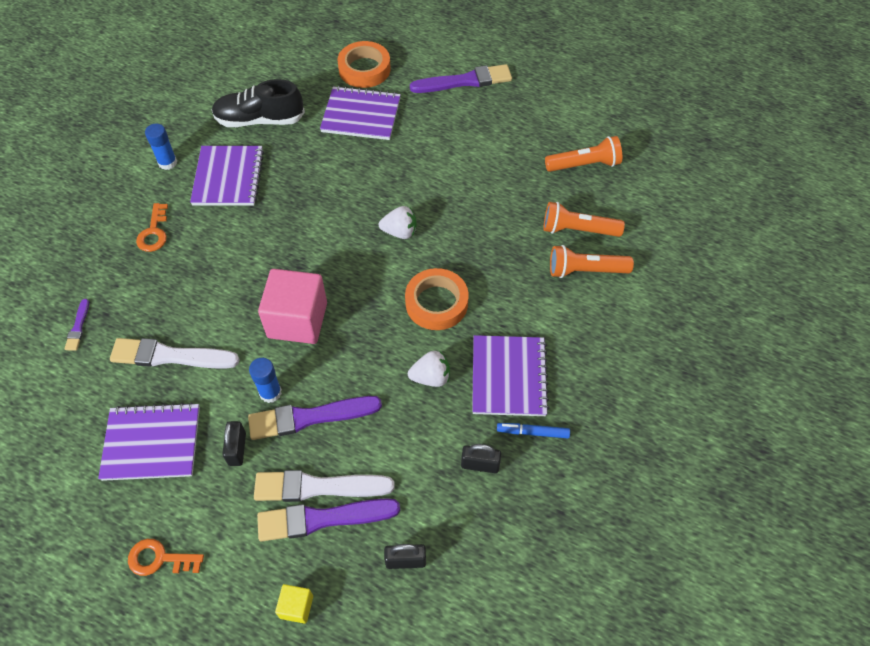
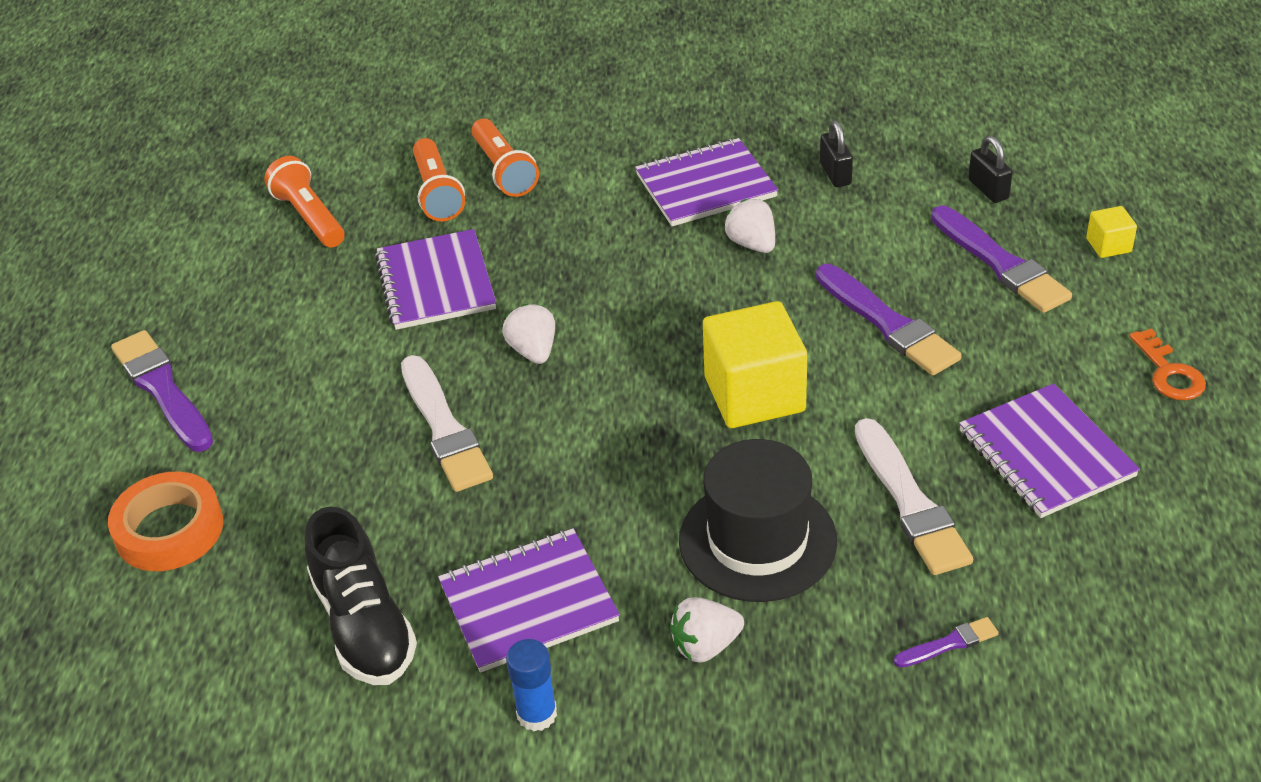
camera: 110 degrees left, 15 degrees down
(154, 232) = (705, 646): orange key -> white strawberry
(197, 277) = (757, 540): none -> black hat
(237, 449) = (982, 369): black padlock -> none
(270, 392) = (883, 373): blue glue stick -> none
(297, 320) = (754, 394): pink cube -> yellow cube
(318, 487) = (968, 281): white brush -> white brush (444, 428)
(361, 115) = (296, 487): purple notebook -> purple notebook (436, 283)
(436, 303) = (636, 275): orange tape -> none
(532, 432) = (765, 150): blue marker -> none

